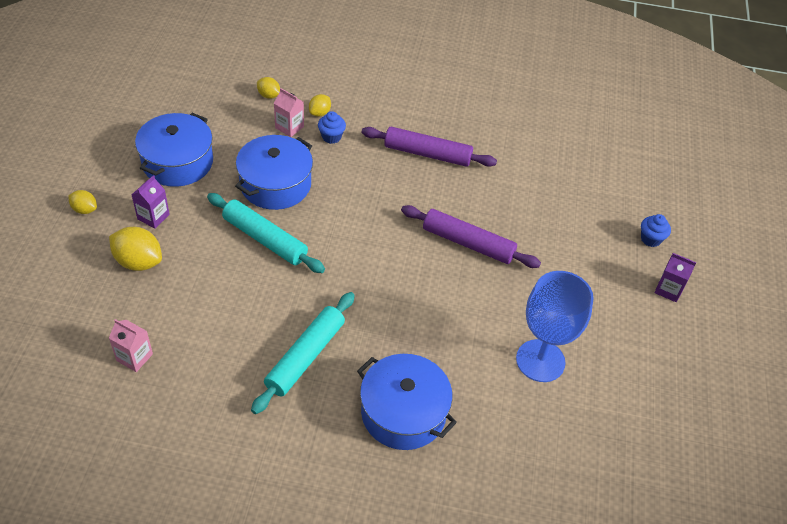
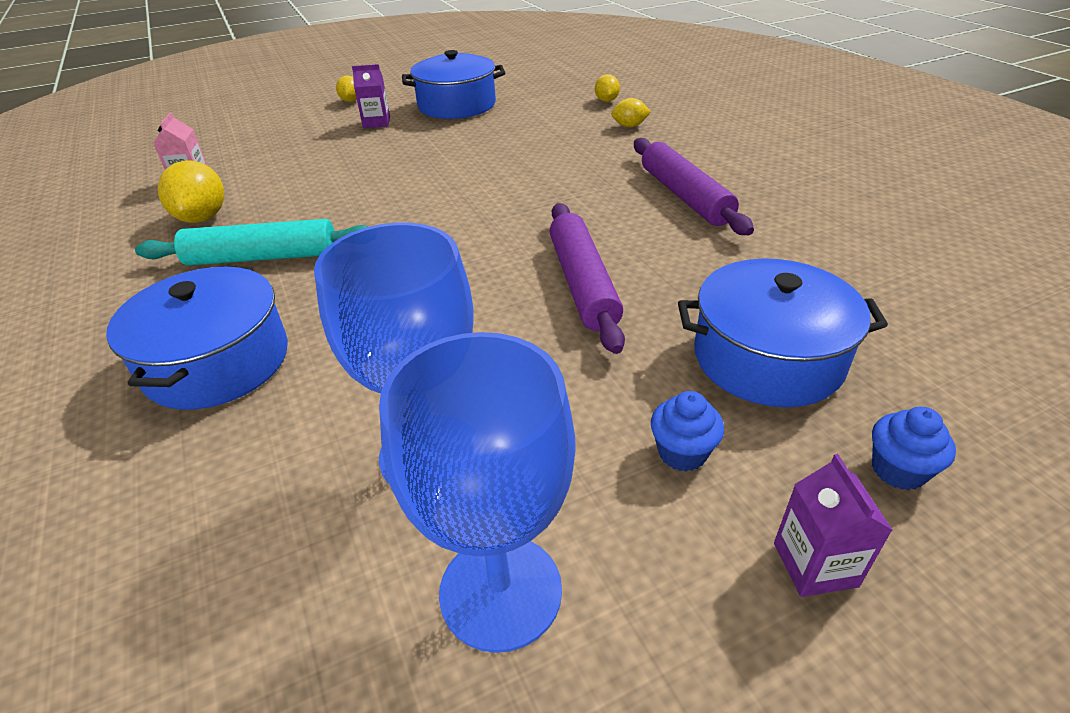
camera: 60 degrees right, 10 degrees down
(138, 262) = (314, 138): yellow lemon -> yellow lemon (203, 217)
(264, 239) = (412, 172): turquoise rolling pin -> none
(275, 184) = (495, 147): blue pot -> blue pot (767, 358)
(289, 127) = (583, 123): pink carton -> none
(331, 137) = (607, 143): blue cupcake -> blue cupcake (682, 453)
(621, 374) = (500, 591): none -> blue goblet

